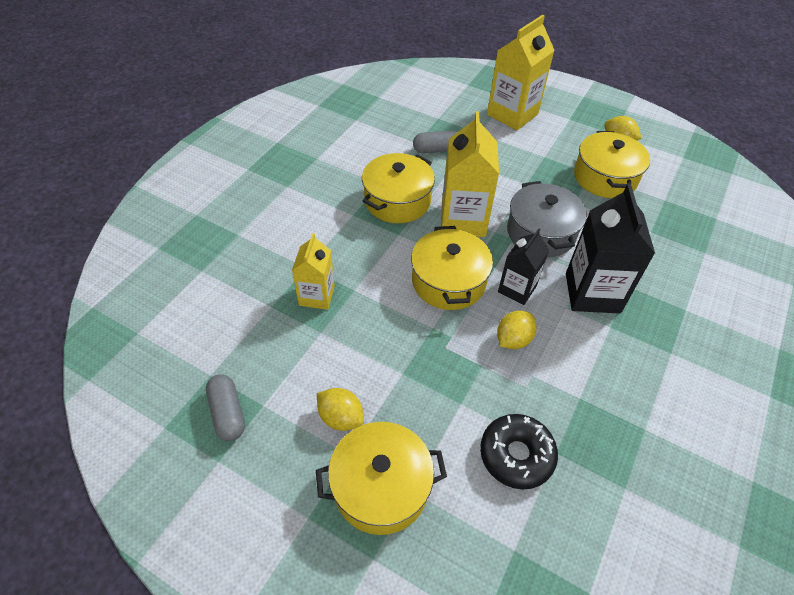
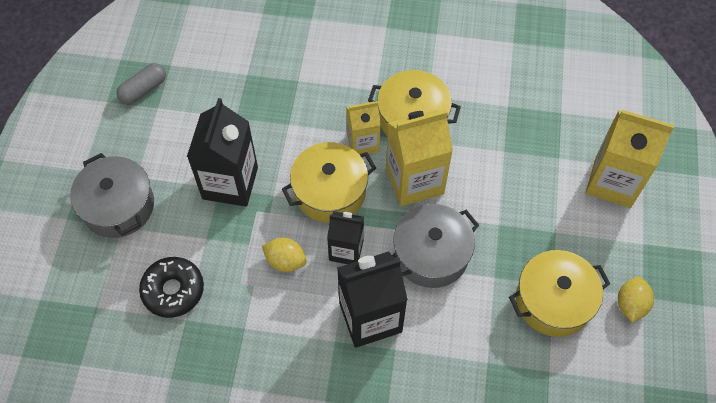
camera: 70 degrees right, 10 degrees up
(316, 296) = (270, 100): yellow carton -> yellow carton (363, 143)
(341, 417) = (164, 160): yellow lemon -> none
(381, 487) = (118, 206): yellow pot -> grey pot
(401, 361) = (230, 183): none -> black carton
(437, 150) = (507, 127): grey capsule -> none

